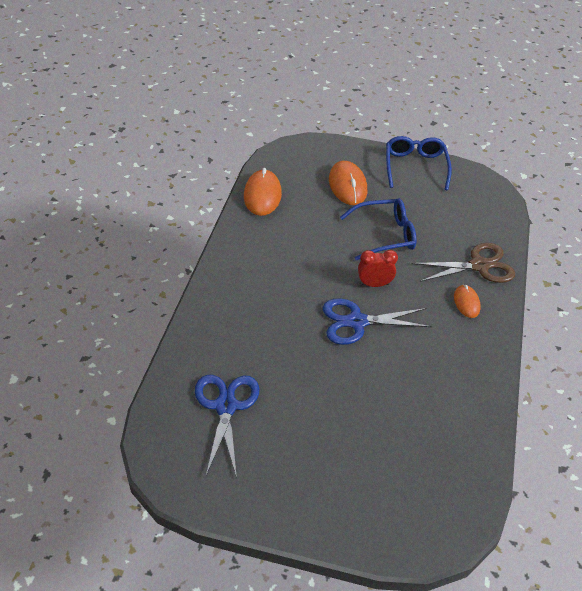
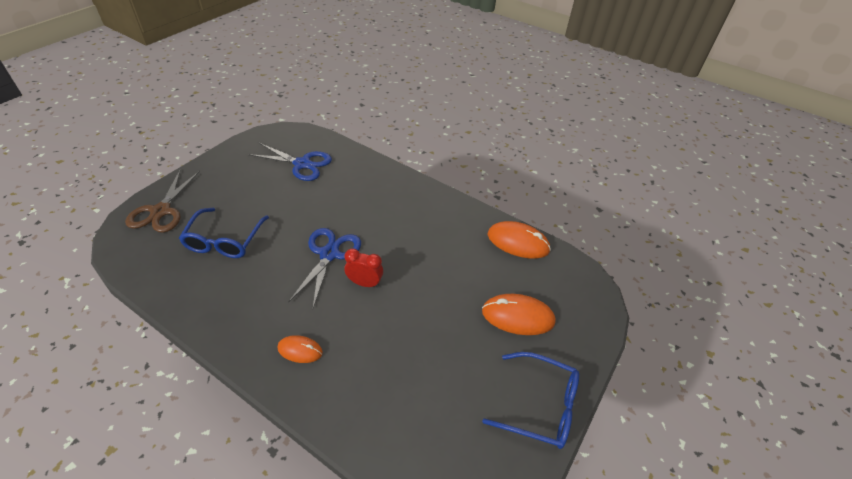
camera: 110 degrees right, 0 degrees up
(374, 284) = (364, 283): red clock -> red clock turned 90 degrees counterclockwise
(384, 235) = (427, 318): blue glasses -> blue glasses (225, 240)
(479, 266) = (342, 391): brown scissors -> brown scissors (161, 211)

